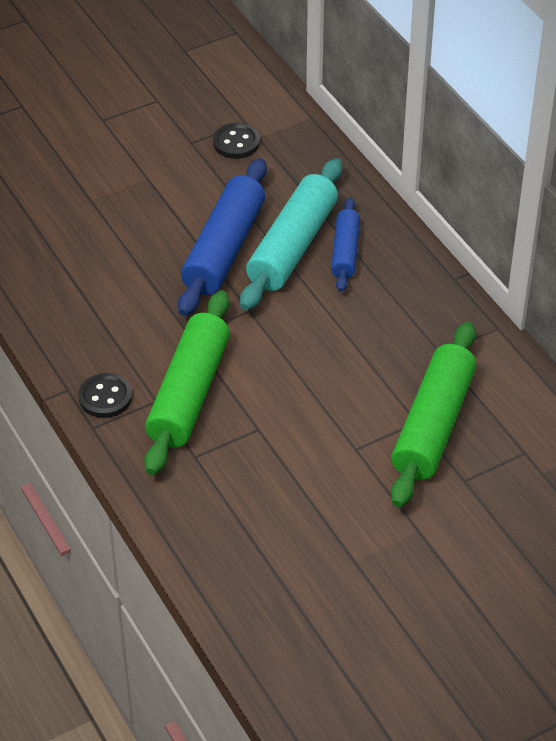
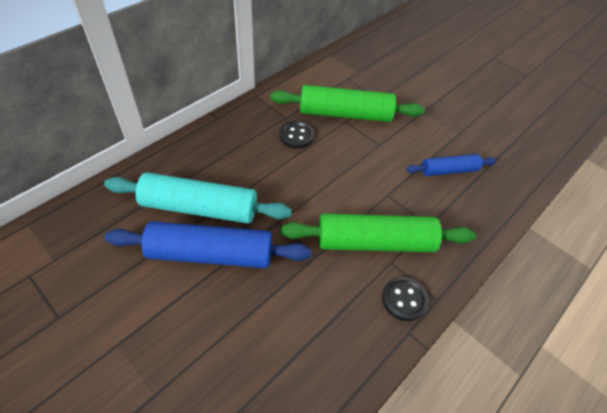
camera: 110 degrees left, 5 degrees up
(236, 142) = (61, 276): black button -> black button (296, 136)
(345, 252) = (200, 175): blue rolling pin -> blue rolling pin (448, 170)

